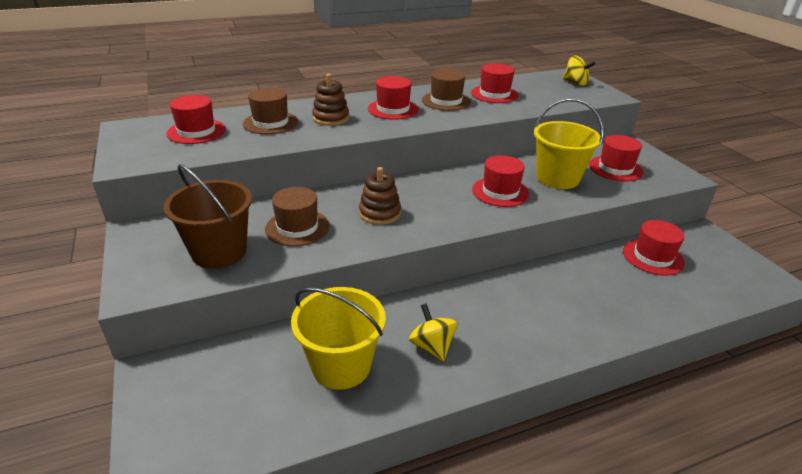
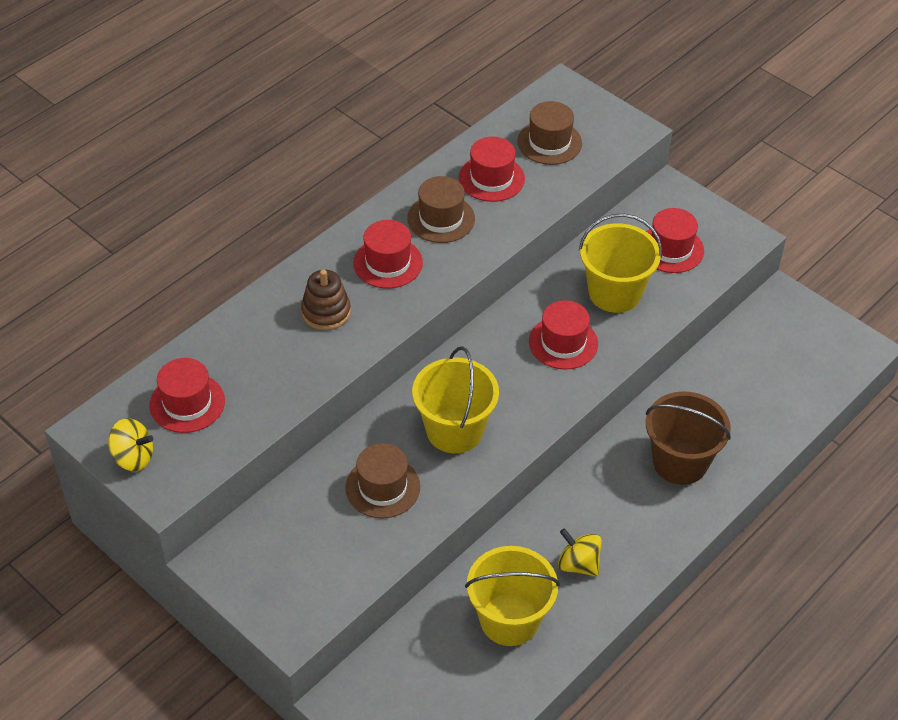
camera: 25 degrees left, 15 degrees up
(219, 252) = (329, 553): brown bucket -> brown bucket (680, 462)
(270, 123) = (261, 350): brown hat -> brown hat (549, 142)
(380, 213) = (454, 430): brown stacking toy -> yellow bucket
(575, 83) = (579, 110): yellow spinning top -> yellow spinning top (133, 457)
(653, 257) = (741, 359): red hat -> none

